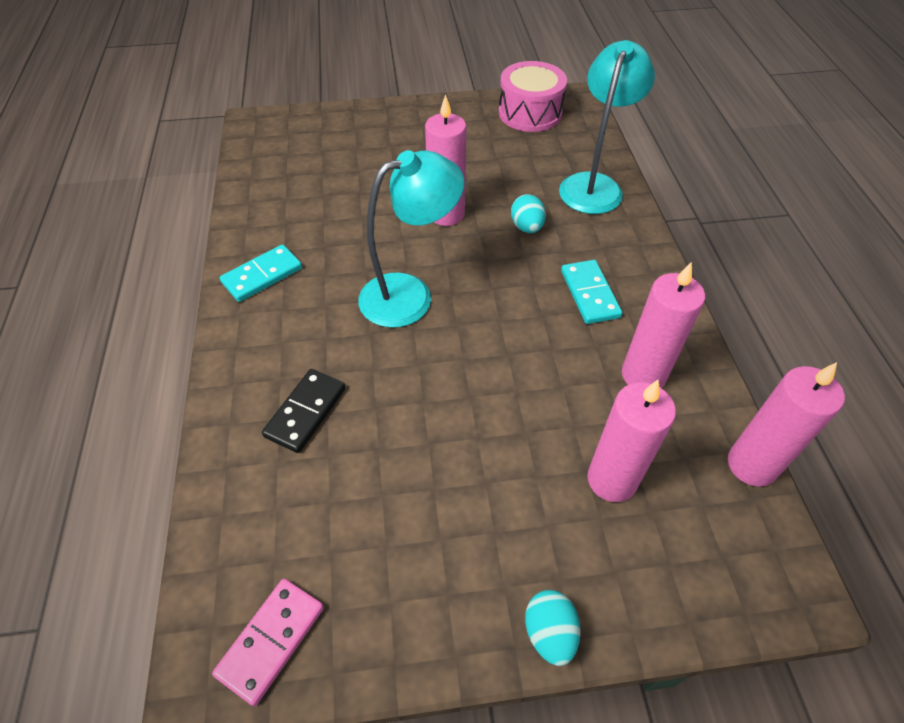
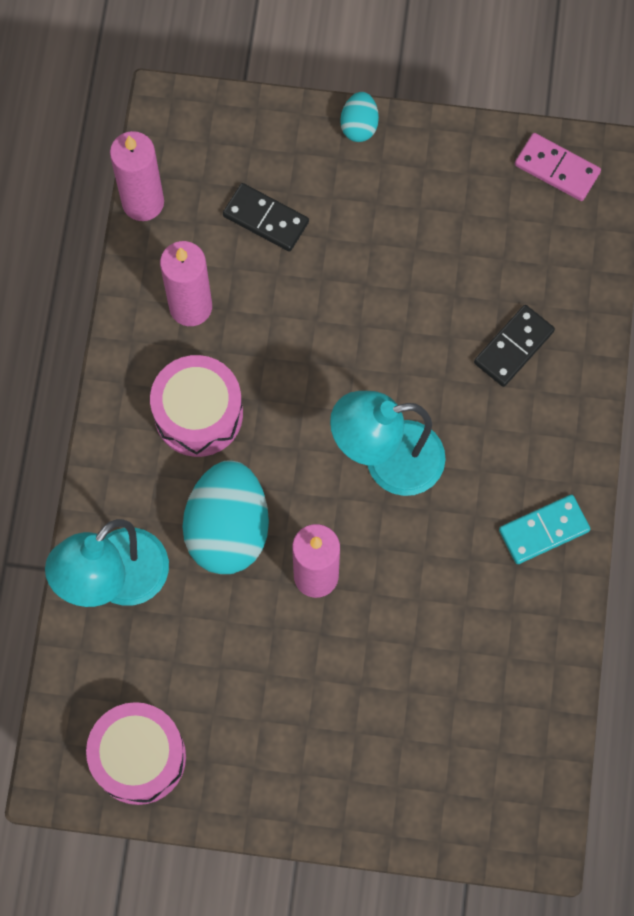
camera: 165 degrees left, 20 degrees up
(271, 641) = (557, 169): pink domino -> pink domino turned 75 degrees clockwise
(526, 227) = (228, 529): turquoise egg -> turquoise egg, size x2.08
(589, 294) = (198, 414): turquoise domino -> pink drum
(612, 480) = (265, 219): pink candle -> black domino

